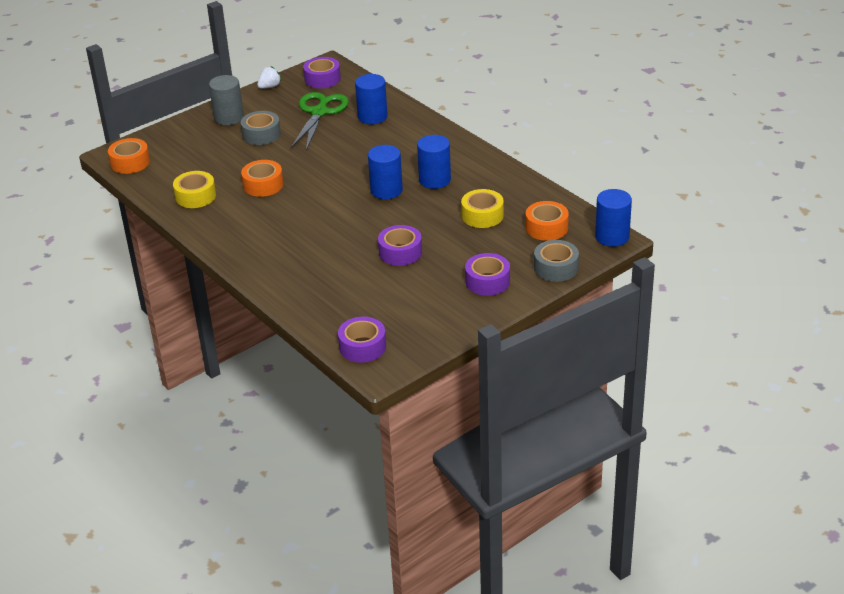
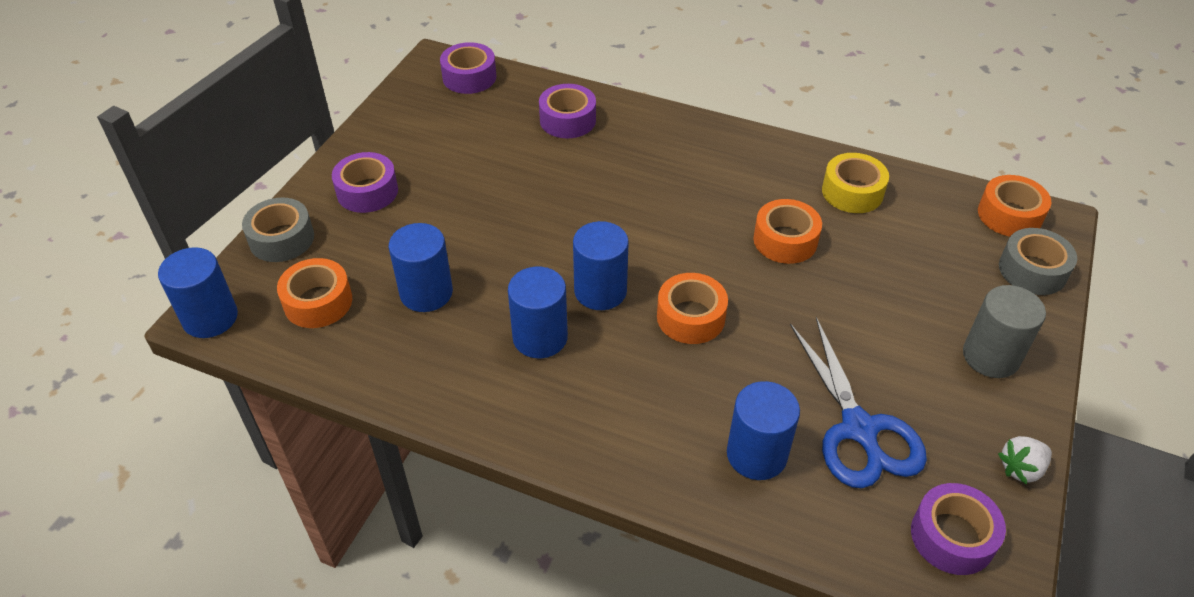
camera: 150 degrees right, 10 degrees up
(261, 134) = (896, 337): grey tape -> grey tape (1032, 270)
(269, 87) = (1021, 469): white strawberry -> white strawberry turned 45 degrees clockwise
(319, 112) = (859, 430): green scissors -> blue scissors
(350, 167) = (690, 317): none -> orange tape
(400, 252) = (506, 197): purple tape -> purple tape (567, 120)
(482, 215) = (426, 293): yellow tape -> blue cylinder

